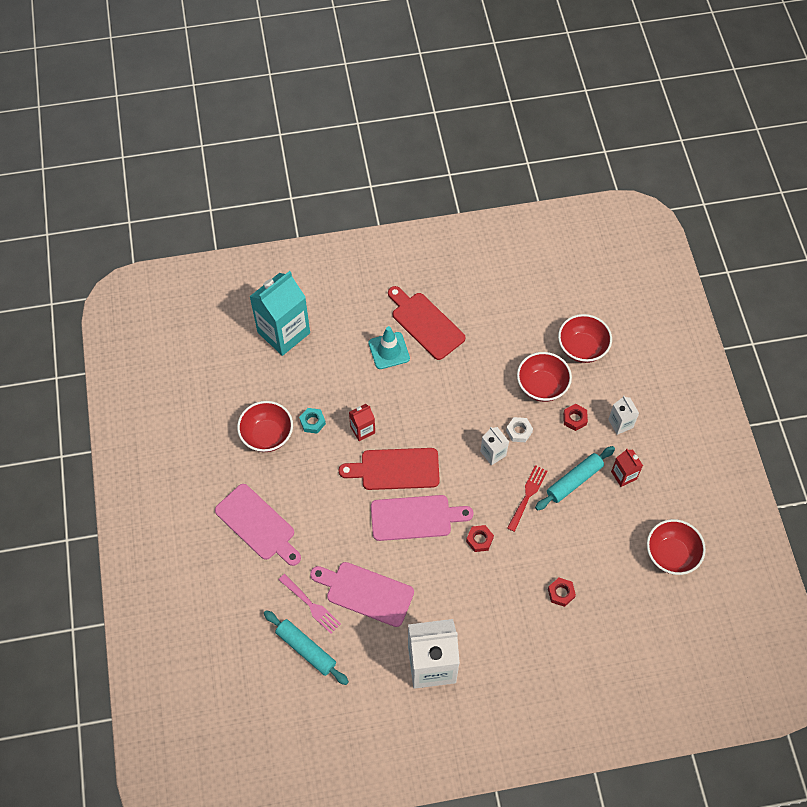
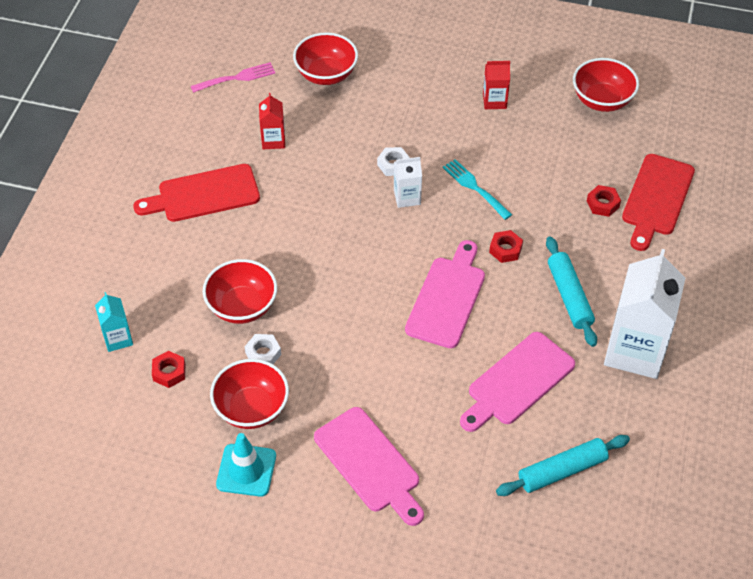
camera: 65 degrees left, 10 degrees down
(258, 524) = (370, 463): pink cutting board -> pink cutting board turned 75 degrees clockwise
(283, 332) = (118, 338): turquoise carton -> turquoise carton, size x0.48
(311, 605) = (507, 444): pink fork -> pink fork (236, 78)
(312, 422) = (263, 353): turquoise nut -> white nut
(362, 430) = (304, 306): red carton -> red carton (273, 140)
(389, 351) = (216, 242): turquoise traffic cone -> turquoise traffic cone (246, 470)
(395, 469) = (375, 294): red cutting board -> red cutting board (657, 198)
(527, 496) = (475, 187): red fork -> turquoise fork
(542, 386) = (350, 124): red bowl -> red bowl (242, 306)
(574, 419) = (406, 113): red nut -> red nut (169, 372)
(574, 481) = (479, 142): turquoise rolling pin -> turquoise rolling pin (569, 296)
(620, 423) = (434, 80): white carton -> none

